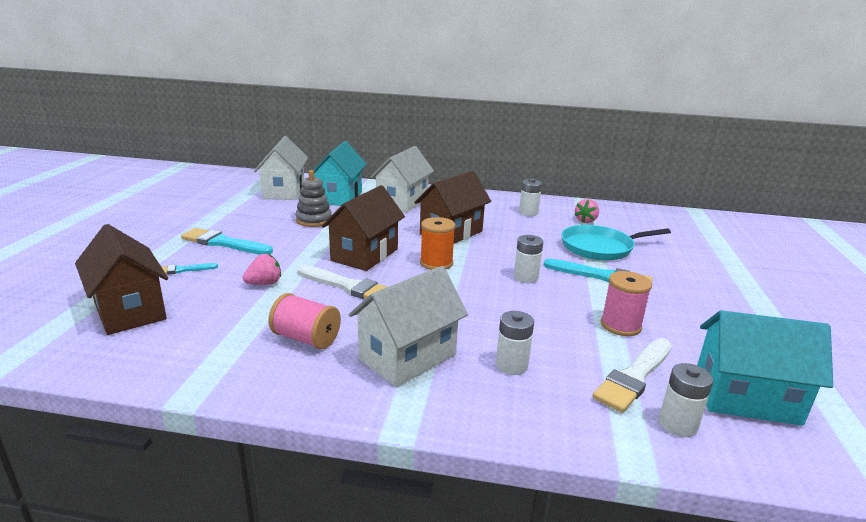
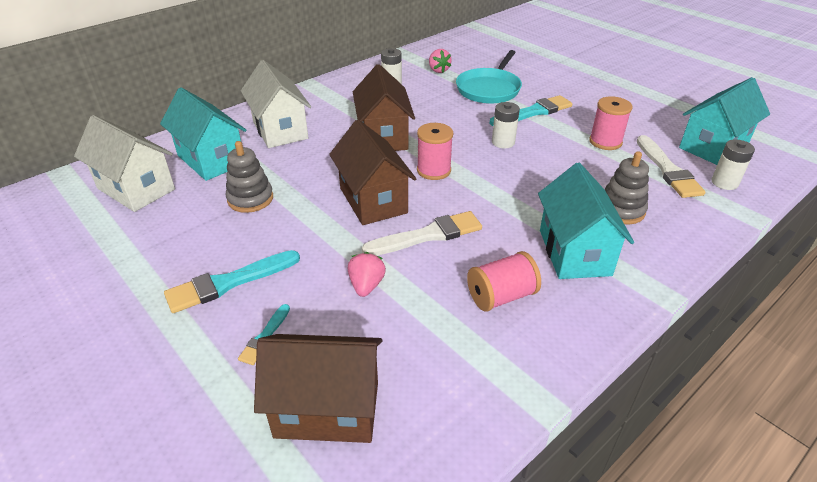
camera: 50 degrees left, 15 degrees up
(408, 357) = (574, 252): white house -> turquoise house
(436, 263) = (433, 170): orange spool -> pink spool
(511, 365) = (621, 210): white battery -> grey stacking toy

